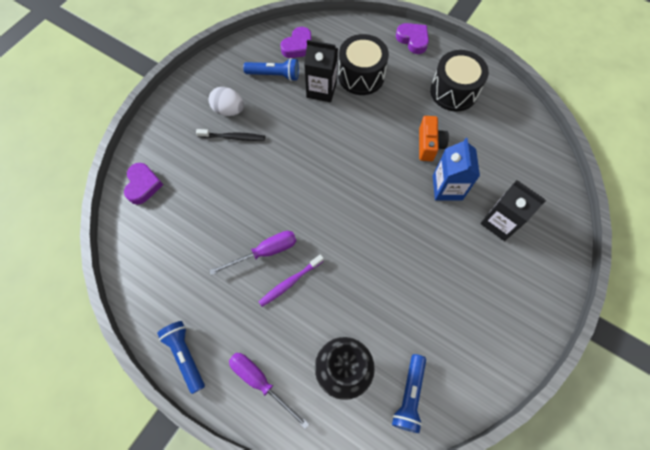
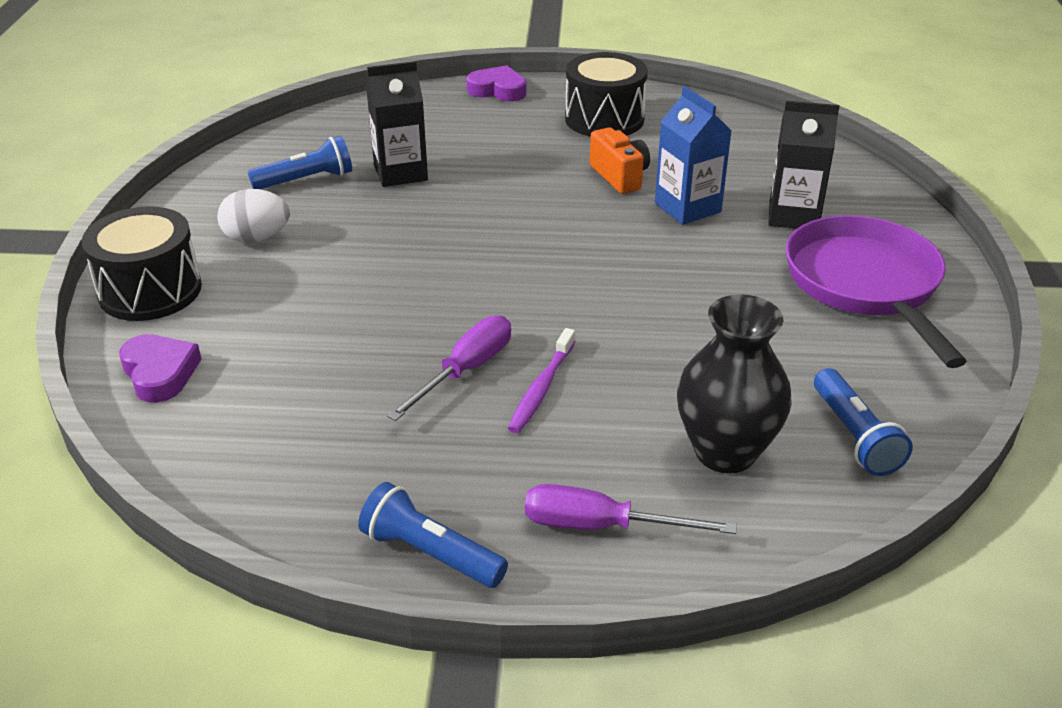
camera: 30 degrees left, 30 degrees down
(233, 137) = (291, 264): black toothbrush -> none
(298, 46) = (321, 142): purple heart -> none
(361, 76) = (451, 142): black drum -> black drum (150, 291)
(497, 296) = (865, 285): none -> purple pan

